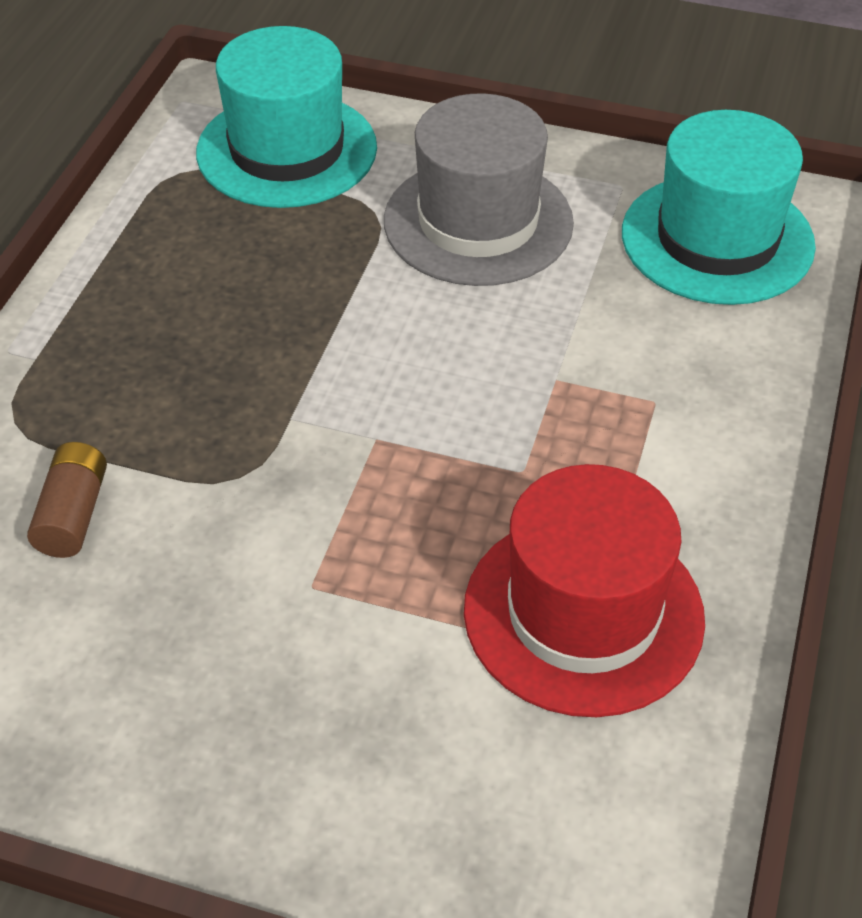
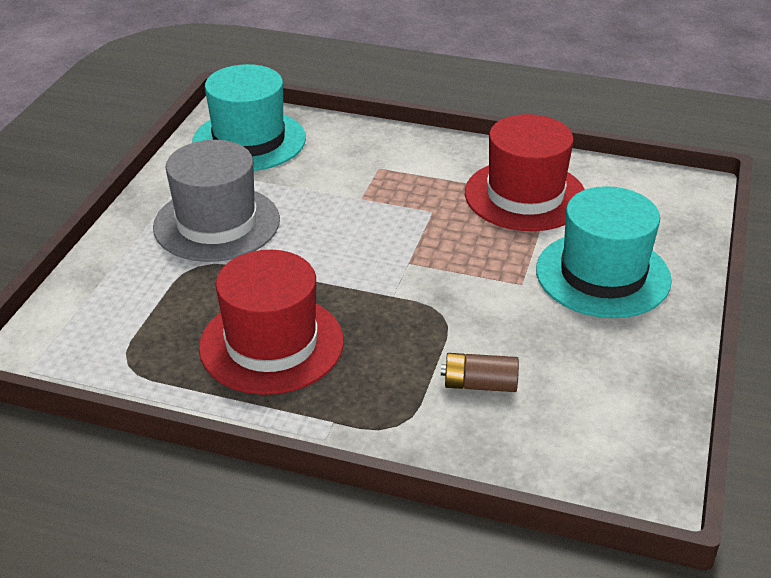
camera: 90 degrees left, 10 degrees down
(198, 293) = (271, 344): none -> red hat
(287, 150) = (115, 309): turquoise hat -> turquoise hat (603, 275)

